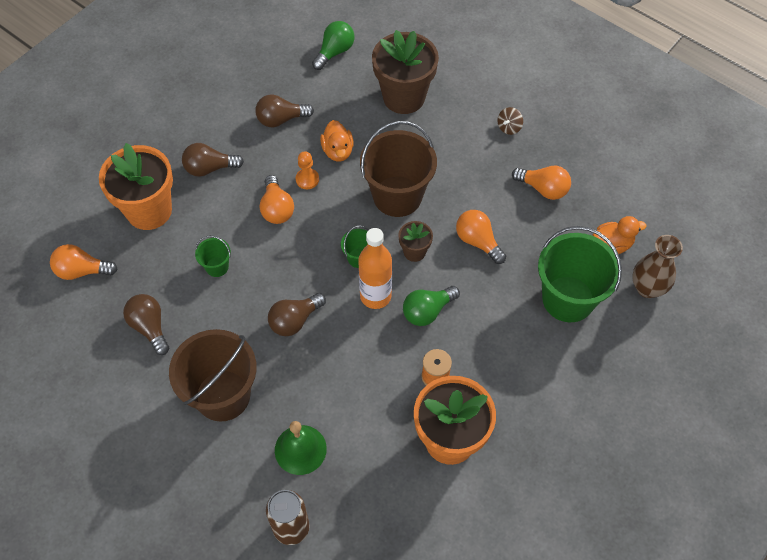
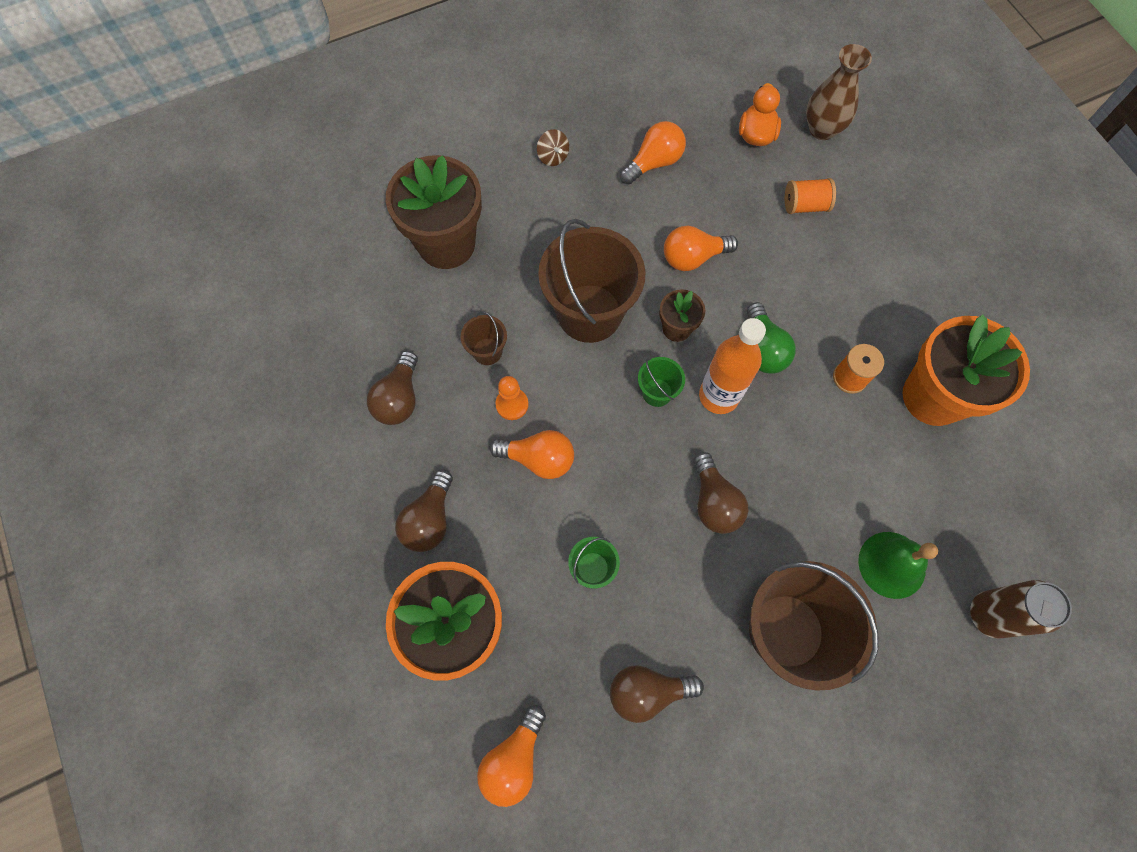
camera: 65 degrees left, 10 degrees up
(334, 52) = (327, 291): green light bulb -> none
(338, 151) = (487, 351): orange duck -> brown bucket
(568, 299) = (805, 205): green bucket -> orange spool

